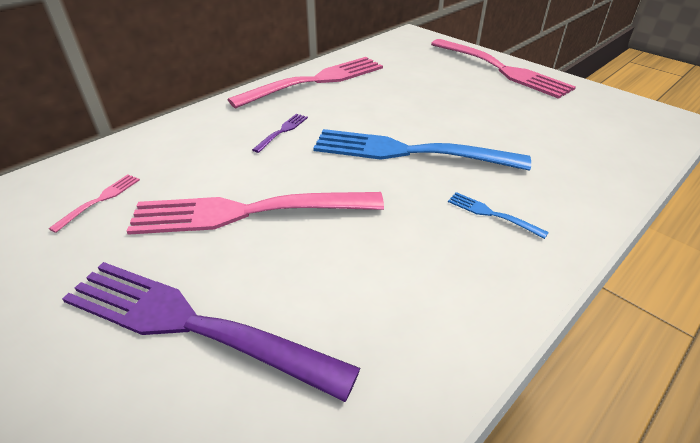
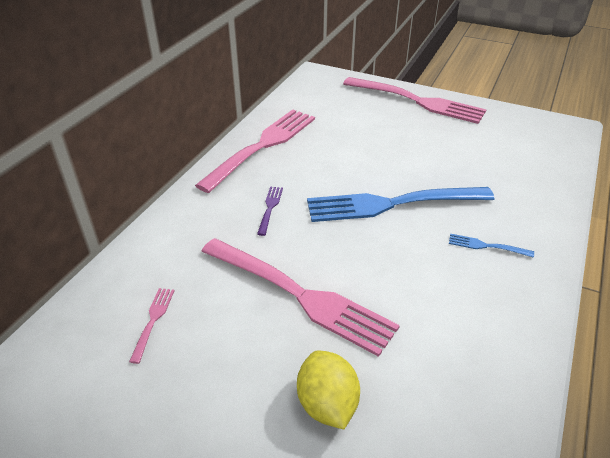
camera: 20 degrees left, 0 degrees up
(195, 325) = (327, 404): purple fork -> yellow lemon
(250, 212) = (298, 295): pink fork -> pink fork turned 120 degrees counterclockwise

